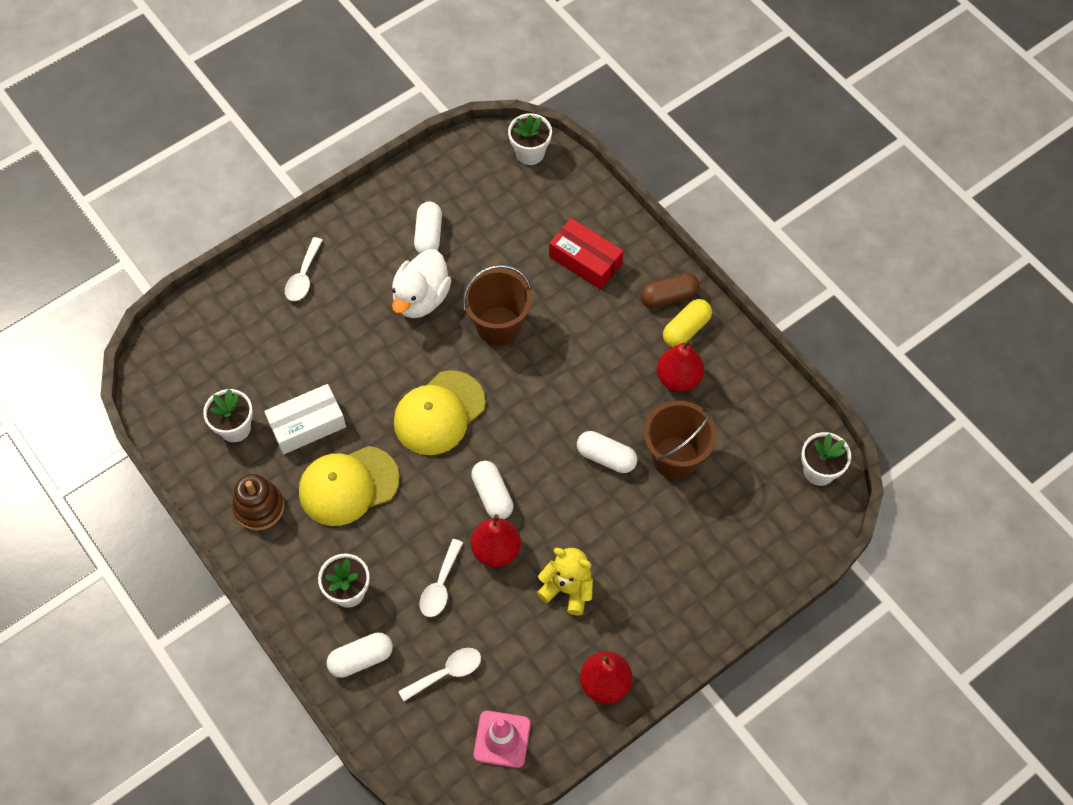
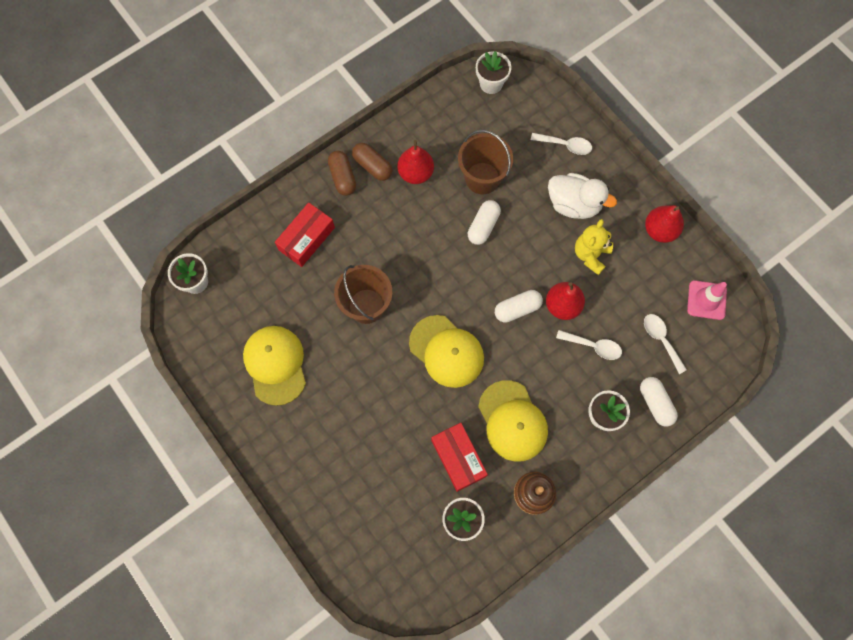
camera: 90 degrees left, 10 degrees up
(303, 276) = (313, 472): white spoon -> white spoon (565, 145)
(307, 425) = (458, 458): white box -> red box
(421, 298) = (338, 369): white duck -> white duck (573, 204)
(429, 235) = (275, 365): white capsule -> yellow cap
(686, 329) = (372, 166): yellow capsule -> brown capsule

